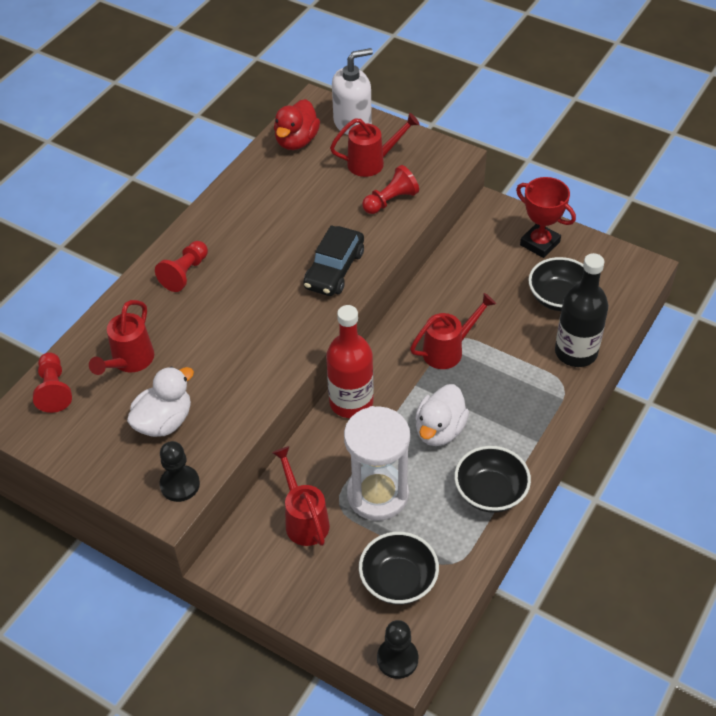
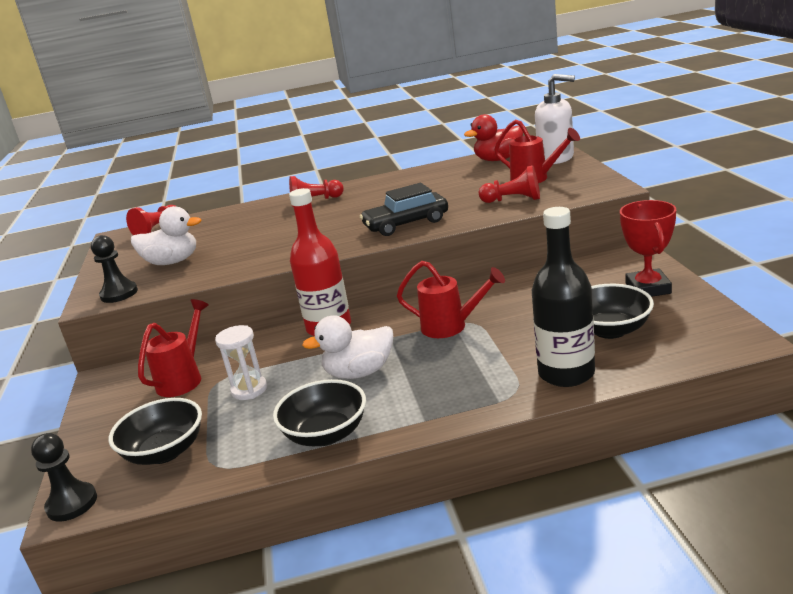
camera: 50 degrees right, 25 degrees down
(129, 361) = (211, 230): red watering can -> none
(377, 494) = (249, 390): white hourglass -> white hourglass, size x0.54

